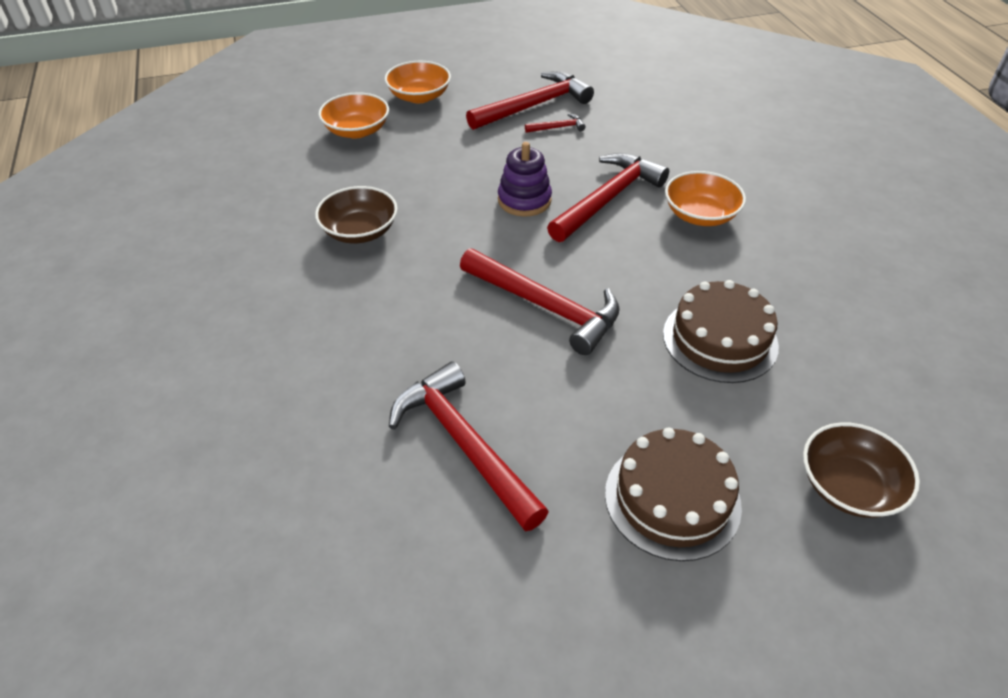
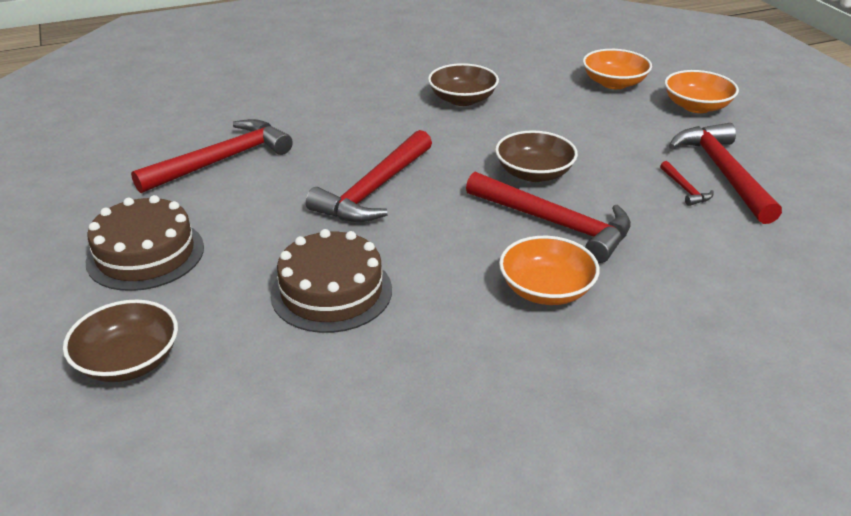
camera: 85 degrees right, 10 degrees down
(524, 200) = (534, 173): purple stacking toy -> brown bowl
(534, 106) = (723, 172): red hammer -> red hammer turned 150 degrees counterclockwise

